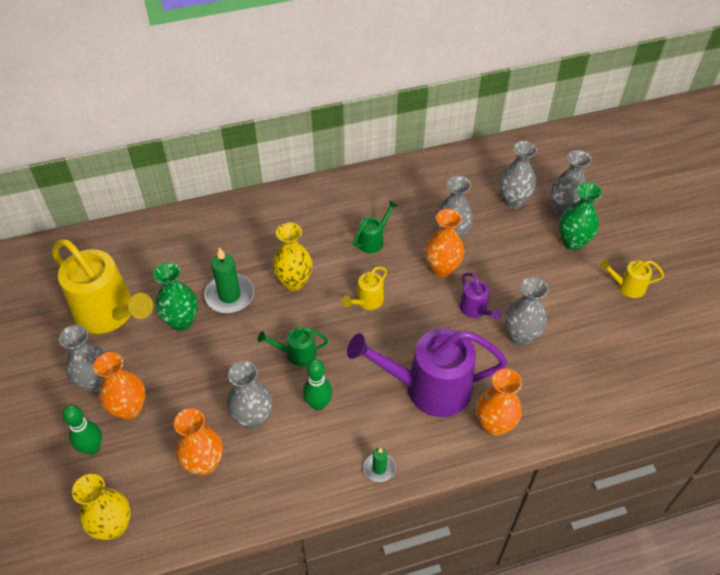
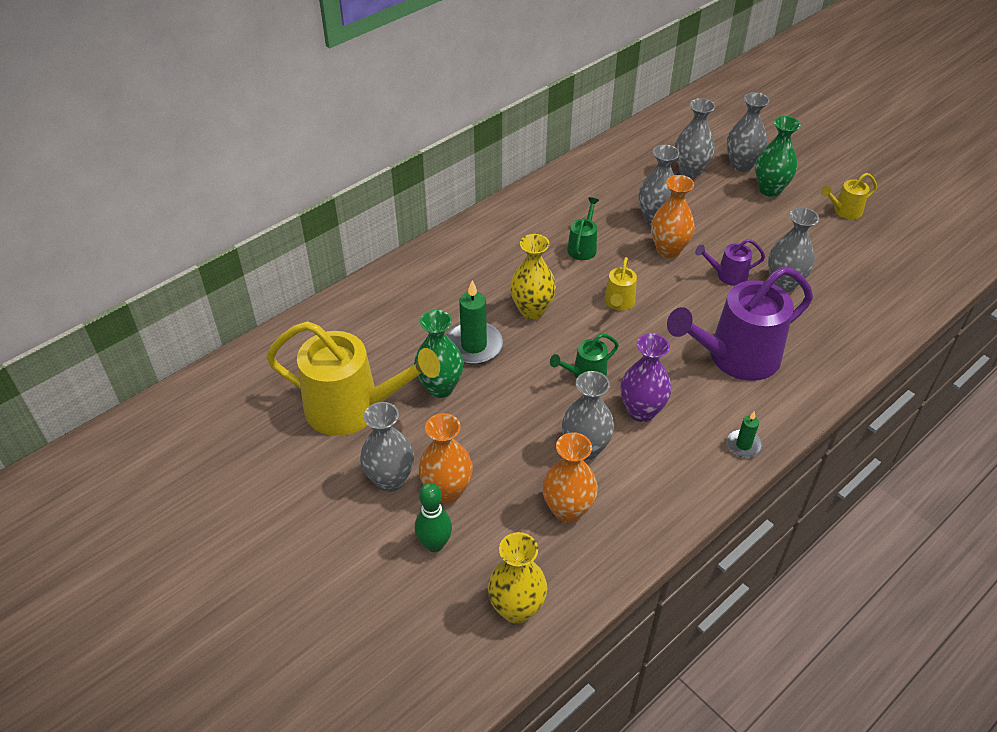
camera: 25 degrees left, 5 degrees down
(318, 404) = (641, 411): green bowling pin -> purple vase
(475, 310) = (727, 275): purple watering can -> purple watering can turned 135 degrees clockwise
(494, 425) = (818, 367): orange vase -> none

